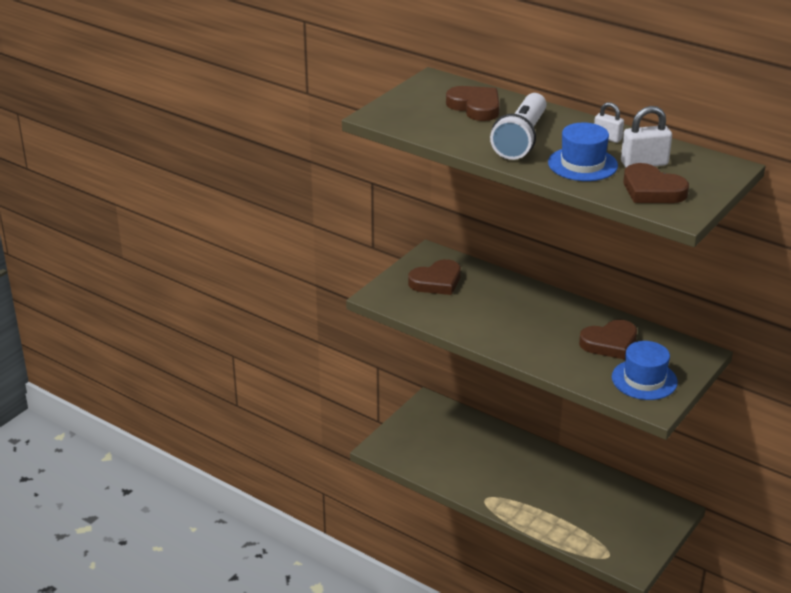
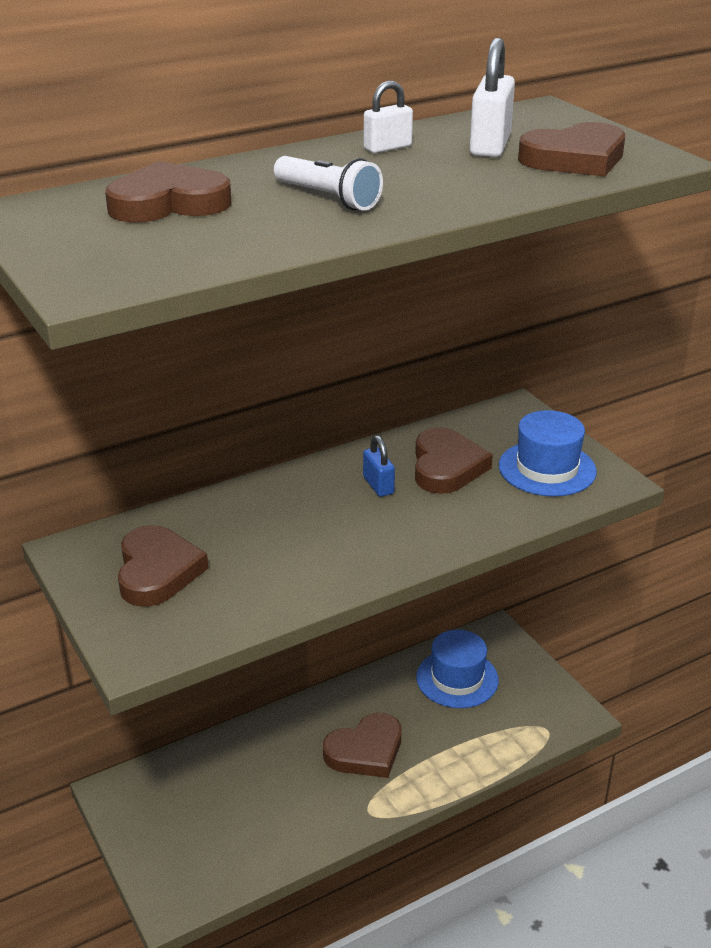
camera: 65 degrees left, 0 degrees up
(520, 139) = (328, 198): white flashlight -> white flashlight, size x0.59
(528, 483) = (365, 751): none -> brown heart
(568, 325) = (378, 485): none -> blue padlock
(582, 164) = (456, 179): blue hat -> blue hat (457, 678)

